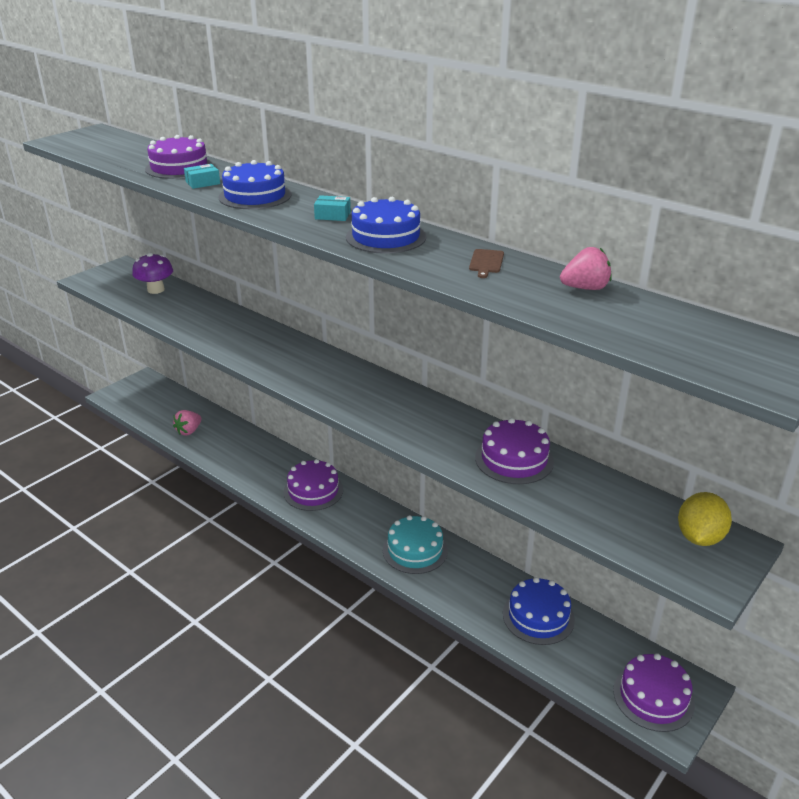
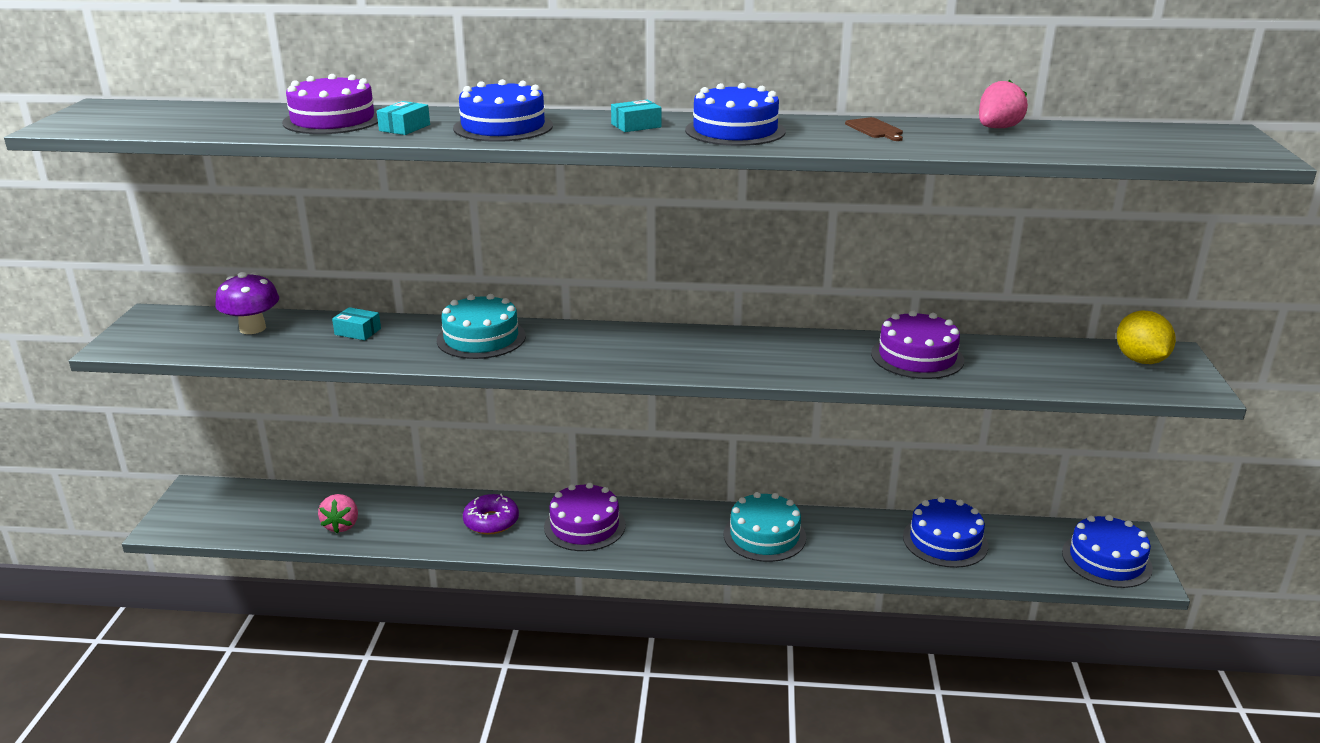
camera: 35 degrees left, 5 degrees down
(202, 310) = (358, 331): none -> turquoise box
(258, 338) = (481, 338): none -> turquoise cake
(265, 464) = (491, 521): none -> purple donut
(653, 697) = (1106, 560): purple cake -> blue cake

